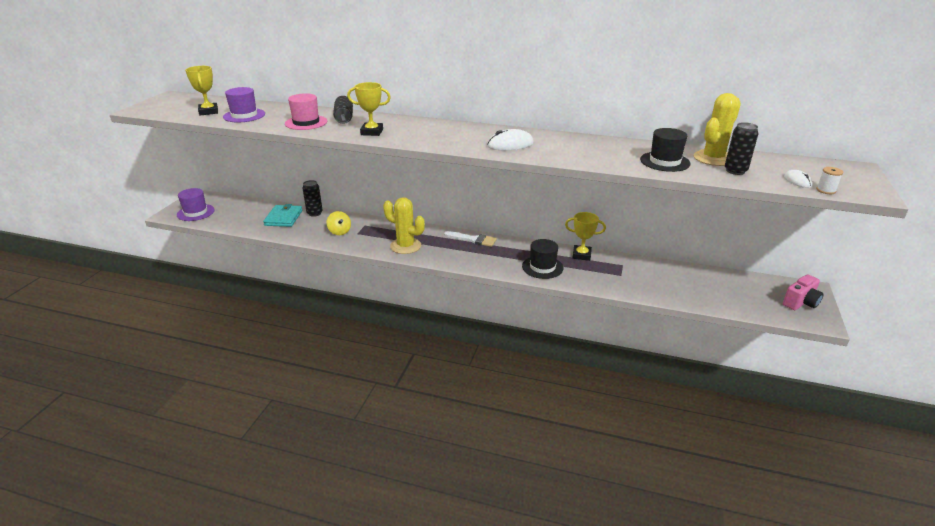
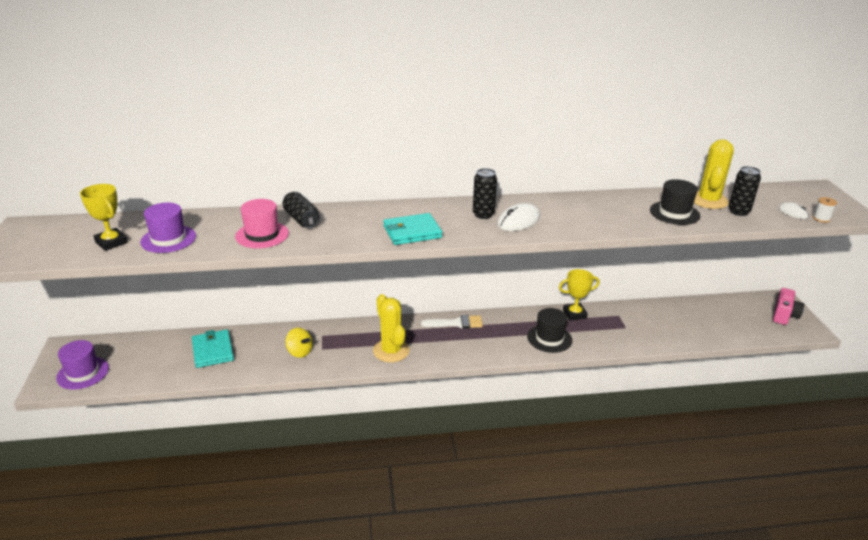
camera: 25 degrees left, 0 degrees up
(314, 213) = (247, 334): black can -> black can (483, 214)
(372, 132) = (356, 233): yellow trophy -> none
(405, 246) = (391, 351): yellow cactus -> yellow cactus turned 60 degrees clockwise
(415, 138) = (412, 232): none -> turquoise wallet

